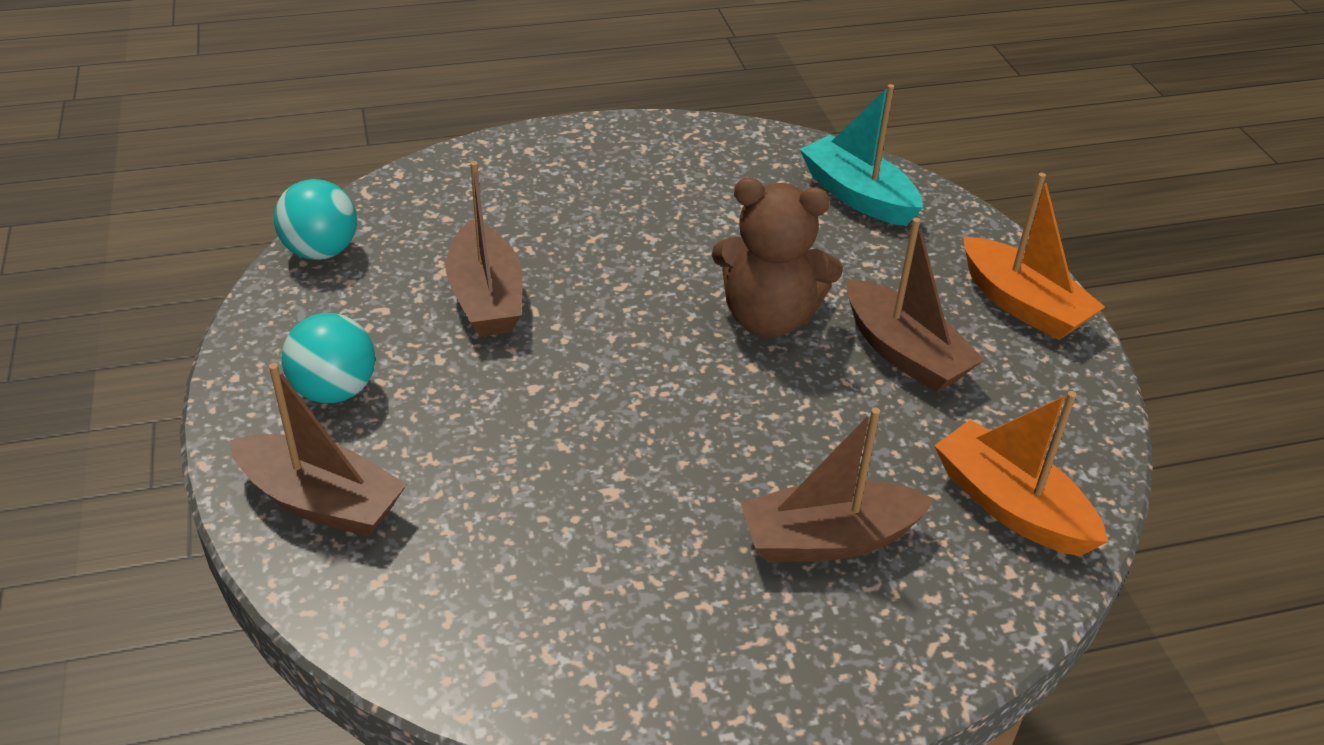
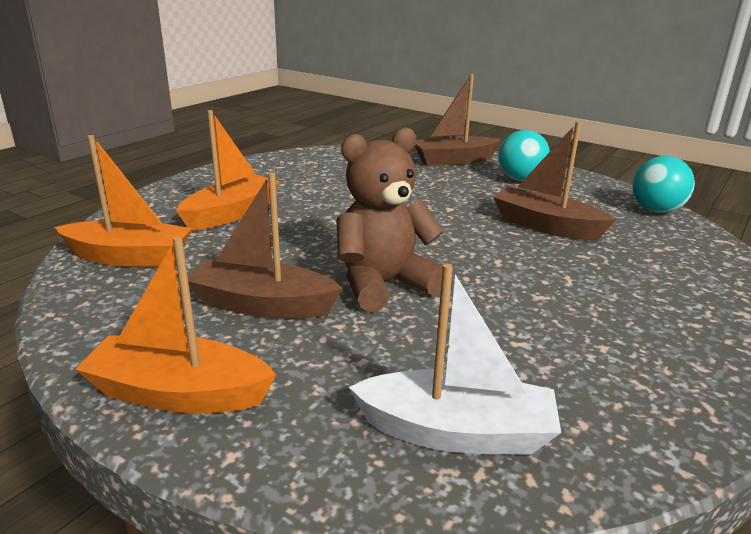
camera: 140 degrees right, 15 degrees down
(828, 539) = (231, 214): brown boat -> orange boat
(858, 195) = (457, 432): turquoise boat -> white boat

